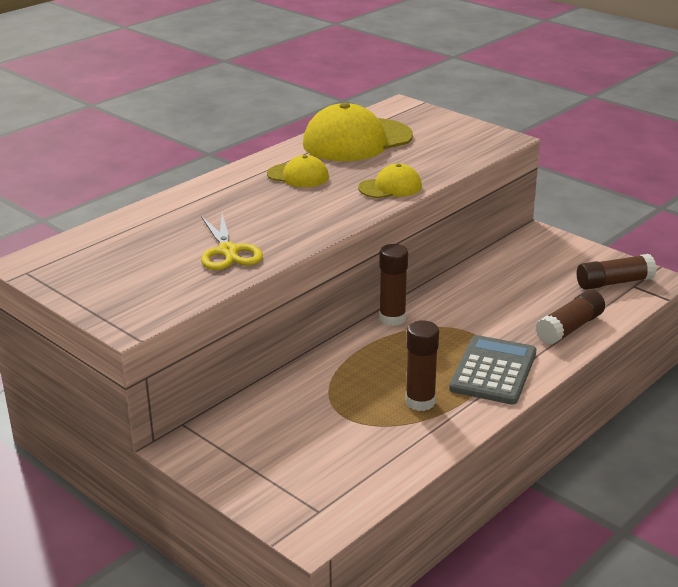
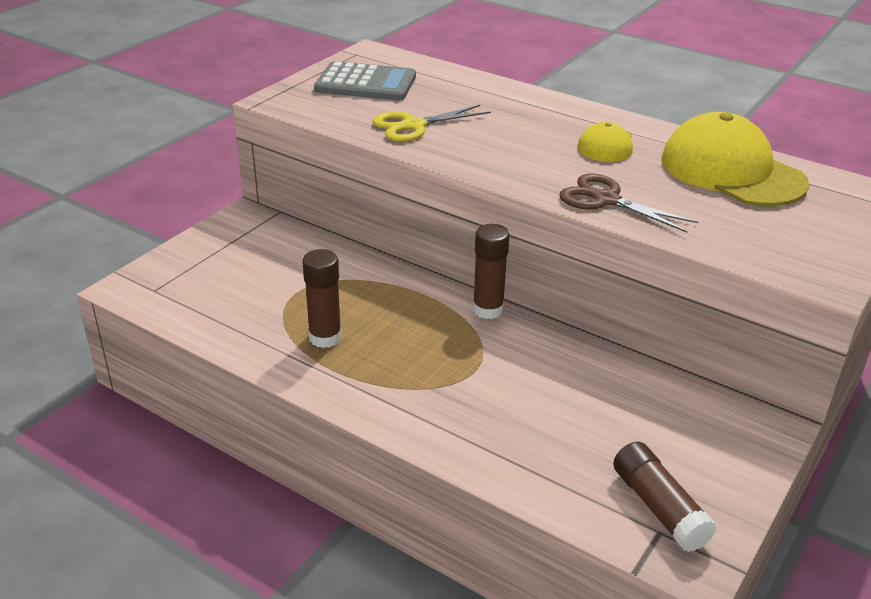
camera: 80 degrees right, 5 degrees up
(390, 187) = (606, 200): yellow cap -> brown scissors
(493, 371) = (393, 389): grey calculator -> grey calculator (366, 83)
(570, 328) = (511, 456): brown glue stick -> none

